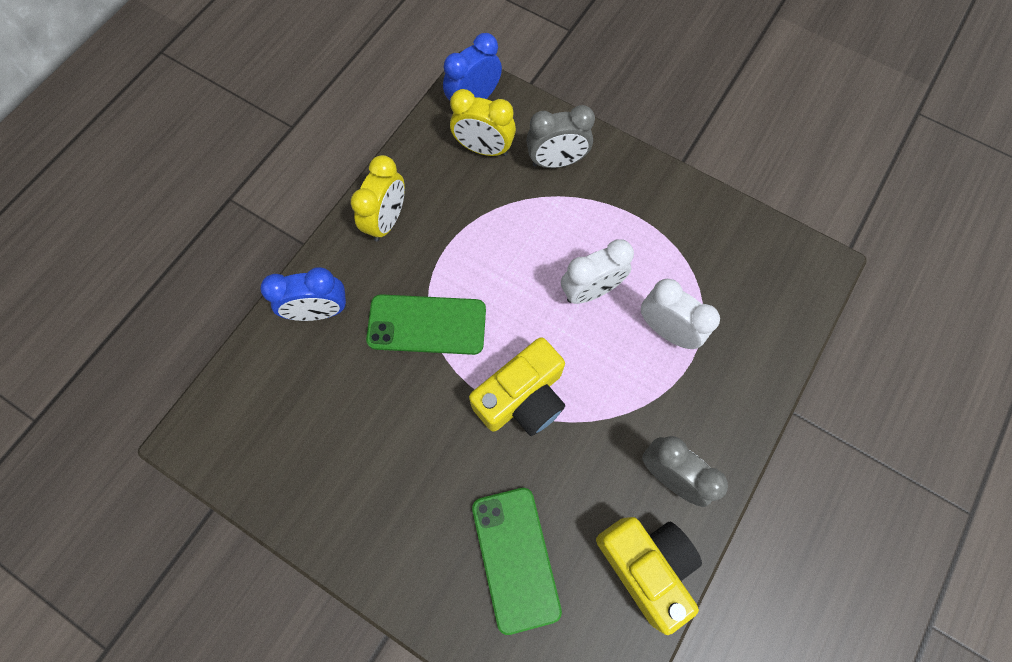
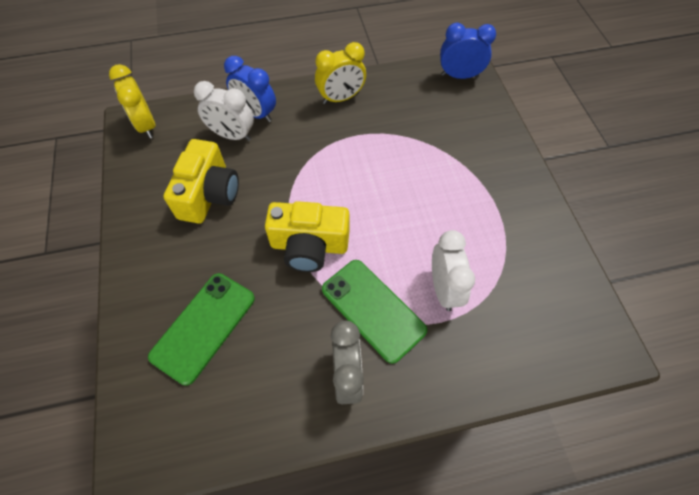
camera: 45 degrees right, 10 degrees down
(427, 324) = (301, 164): green phone -> green phone (373, 309)
(484, 149) = (437, 103): yellow clock -> yellow clock (146, 125)
(556, 162) = (476, 141): grey clock -> none
(590, 290) = (418, 225): white clock -> white clock (232, 135)
(646, 565) = (270, 412): yellow camera -> yellow camera (209, 194)

